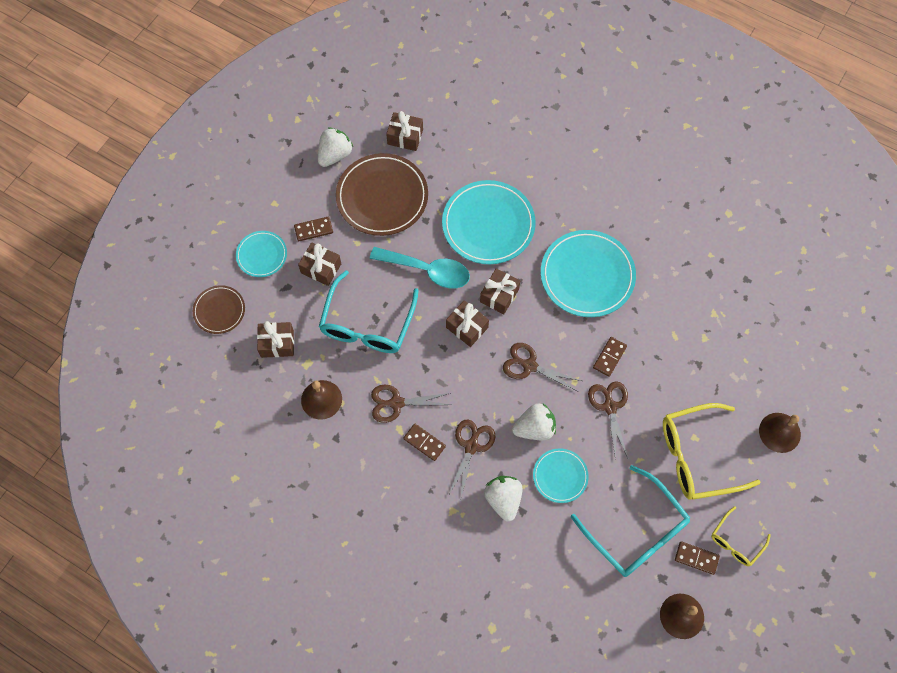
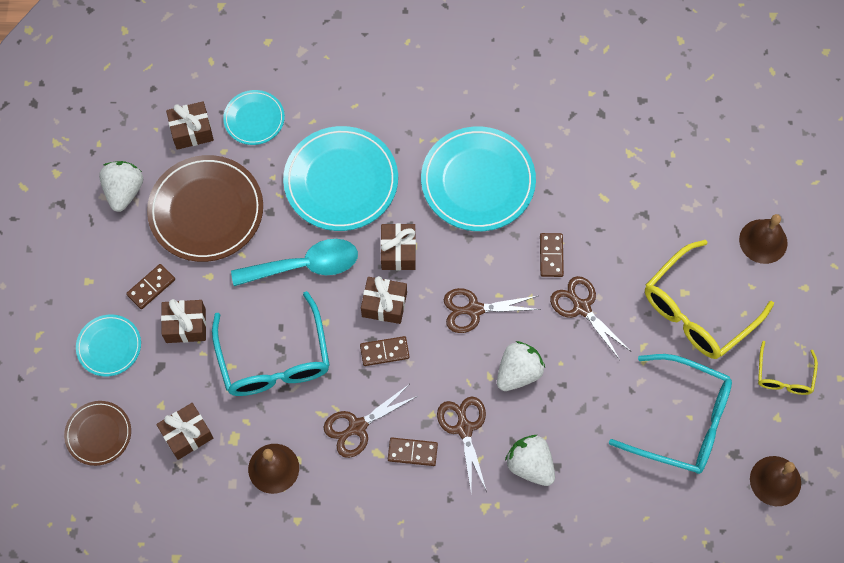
camera: 30 degrees left, 0 degrees up
(560, 476) = (573, 408): turquoise plate -> turquoise plate (254, 119)
(696, 558) = (756, 414): brown domino -> brown domino (384, 352)

